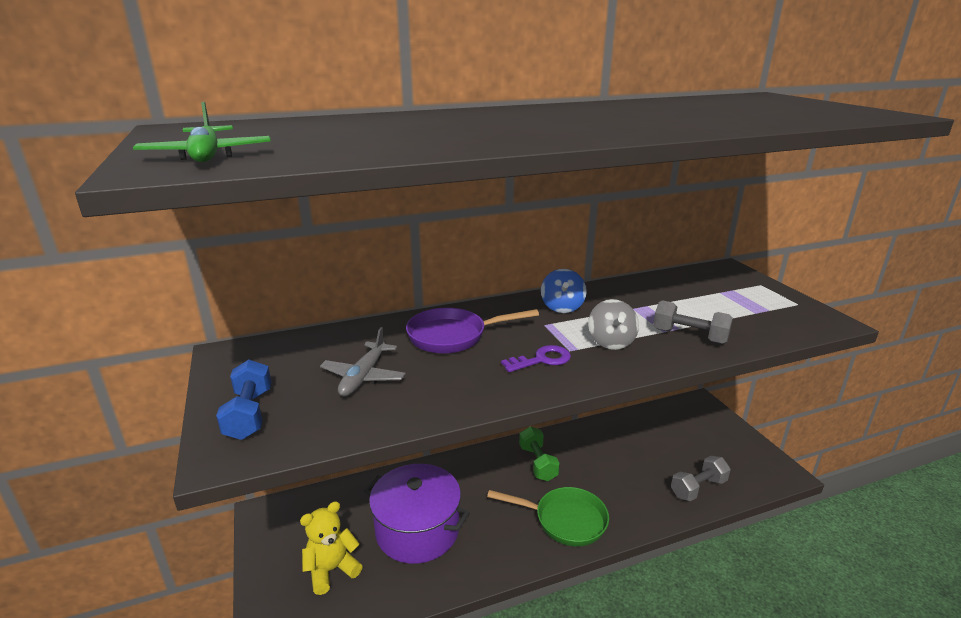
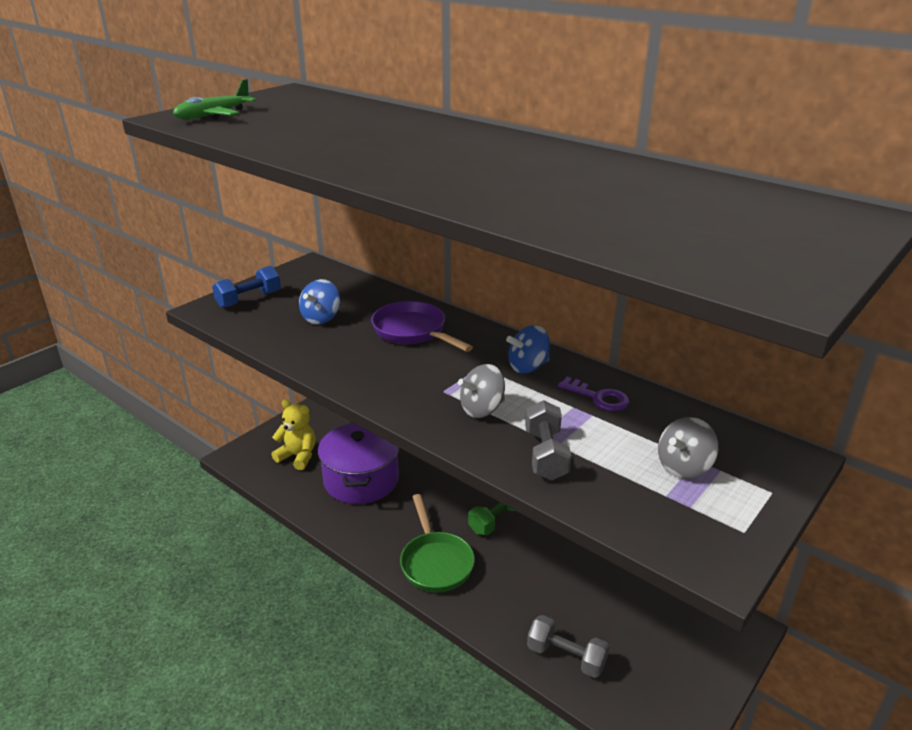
camera: 60 degrees right, 5 degrees up
(364, 376) = (321, 318): grey plane -> blue spinning top
(542, 360) = (412, 382): purple key -> purple key (598, 397)
(725, 298) = (683, 467): none -> grey spinning top

